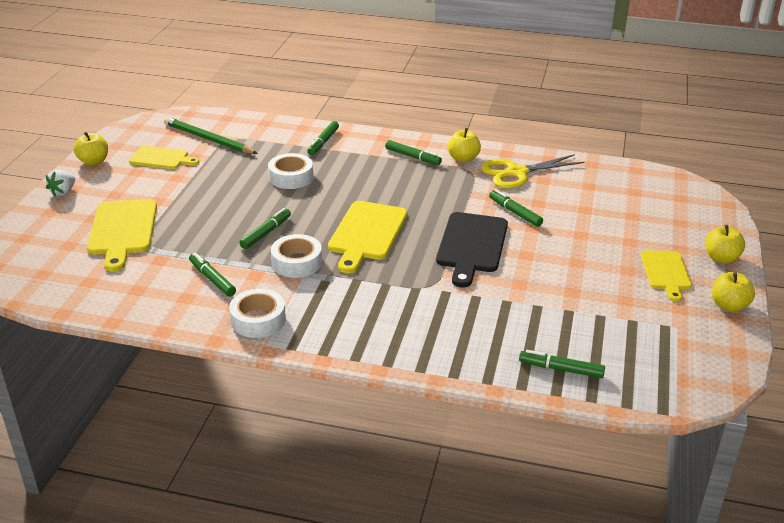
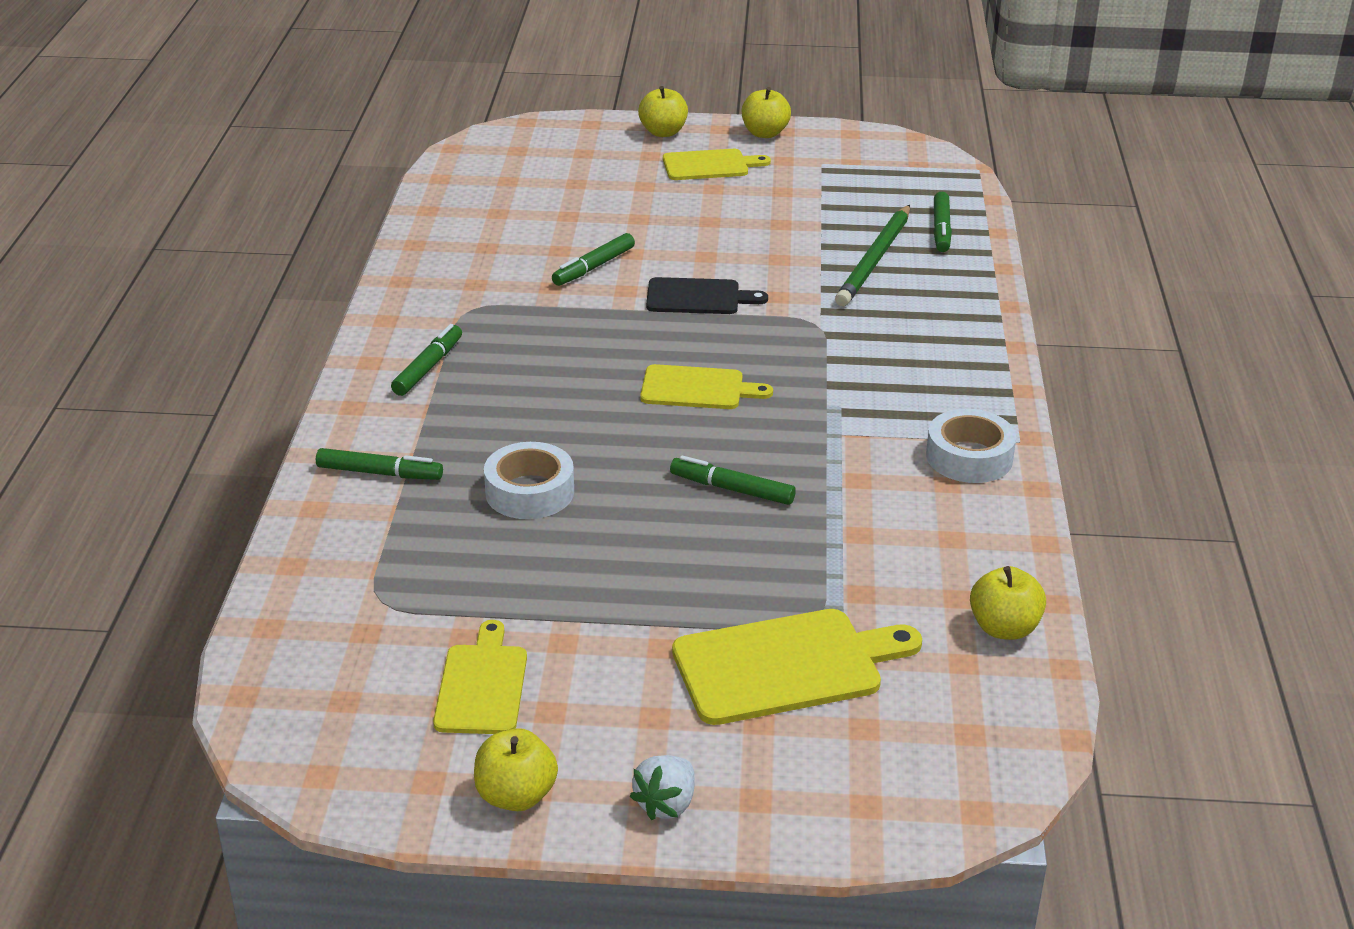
camera: 100 degrees left, 0 degrees up
(63, 192) = (666, 804): white strawberry -> white strawberry turned 105 degrees clockwise
(208, 139) = (381, 633): green pencil -> green pencil (875, 260)
(212, 279) = (890, 521): green marker -> none
(297, 262) = (806, 444): white tape -> none
(366, 233) = (697, 389): yellow cutting board -> yellow cutting board, size x0.64
(463, 158) = (425, 318): yellow apple -> yellow apple (1004, 628)
(471, 245) = (698, 297): black cutting board -> black cutting board, size x0.64
(517, 173) = (468, 269): yellow scissors -> none

